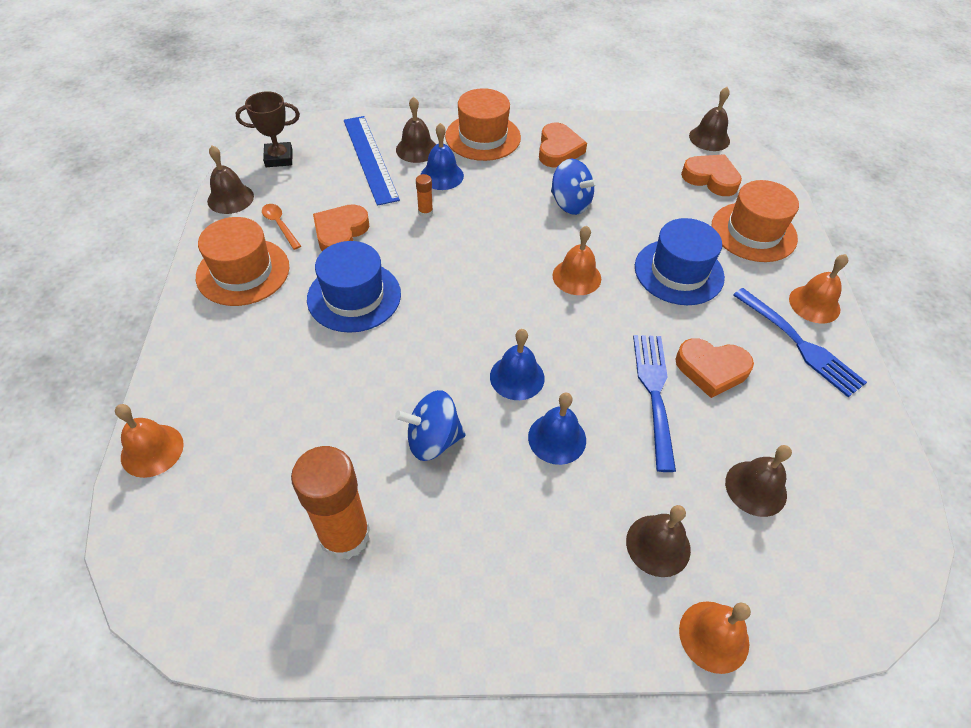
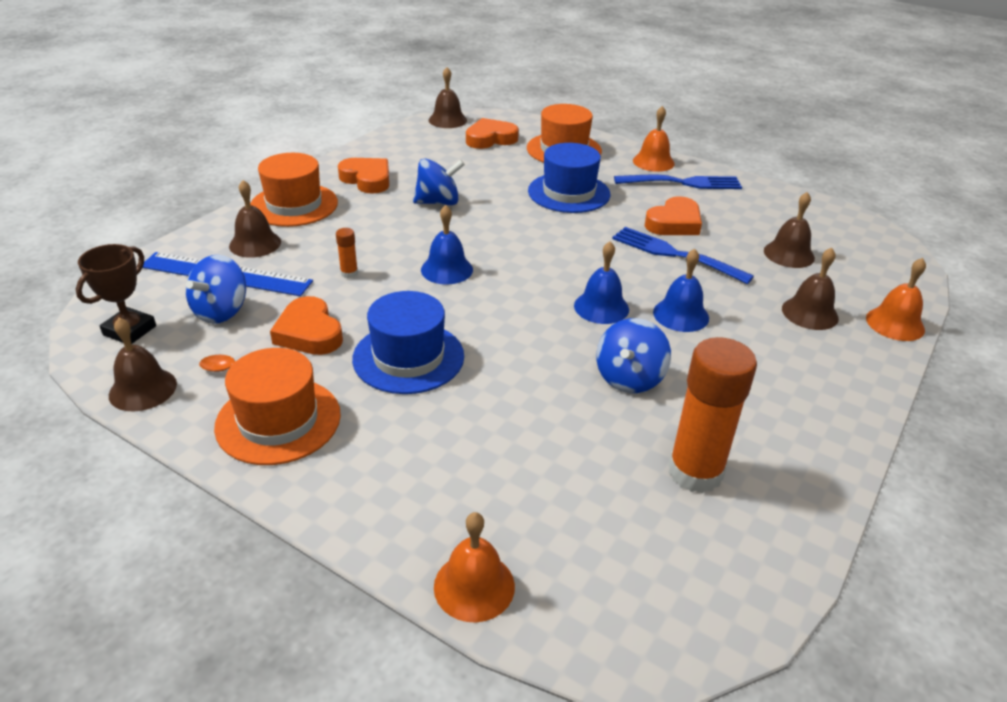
camera: 55 degrees left, 15 degrees down
(329, 181) = (221, 311): none -> blue spinning top
(442, 175) = (313, 245): blue bell -> blue bell (447, 269)
(576, 277) = (523, 235): orange bell -> none

